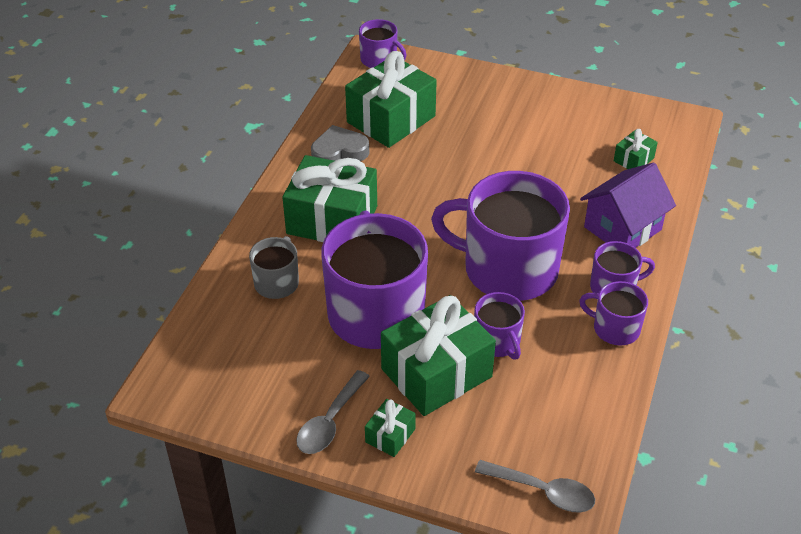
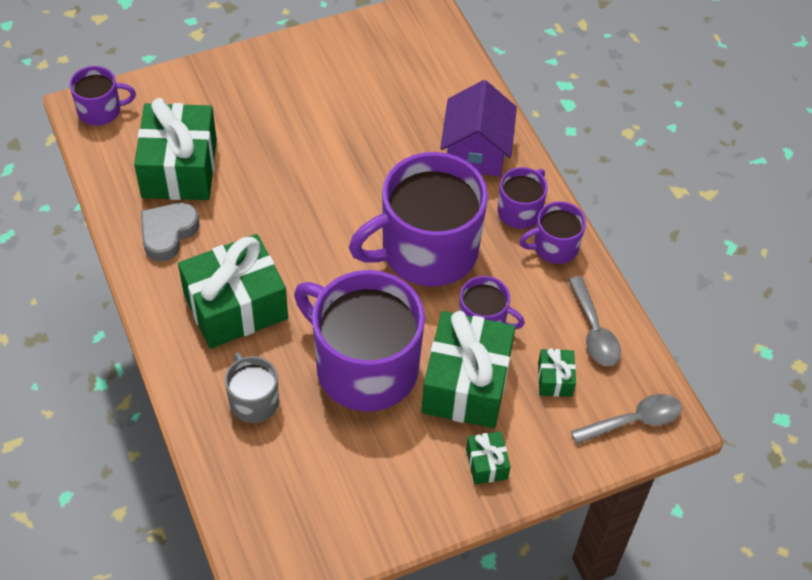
camera: 45 degrees left, 10 degrees up
(330, 422) = (430, 489): grey spoon -> grey spoon (594, 331)
(633, 159) = (423, 78): green gift -> green gift (555, 379)

